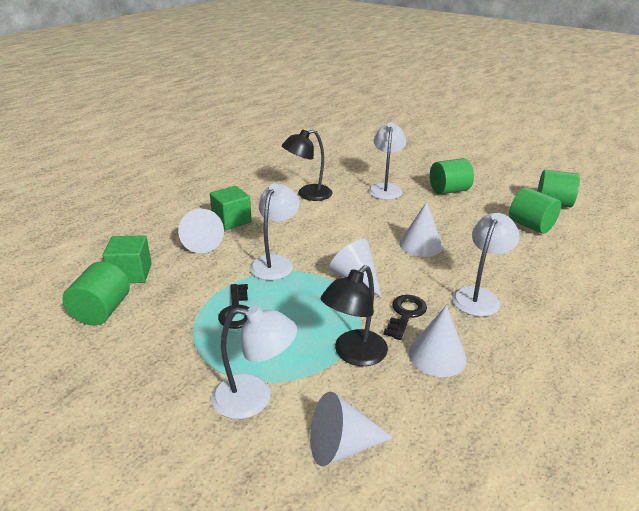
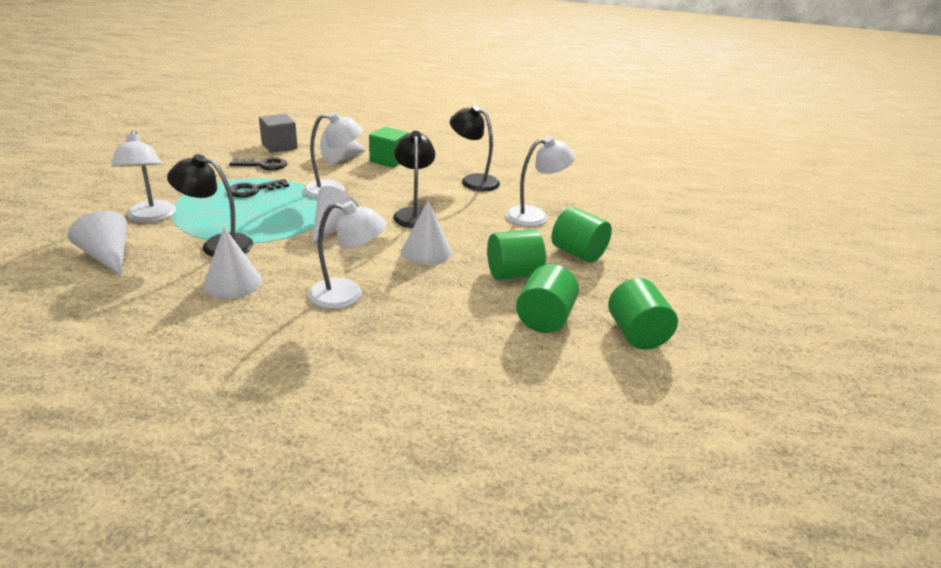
camera: 60 degrees right, 0 degrees up
(102, 311) = (228, 149): green cylinder -> green cylinder (513, 274)
(131, 273) = (279, 146): green cube -> grey cube
(352, 234) = (414, 214): none -> black lamp
(405, 314) = (289, 259): black key -> black key (263, 165)

